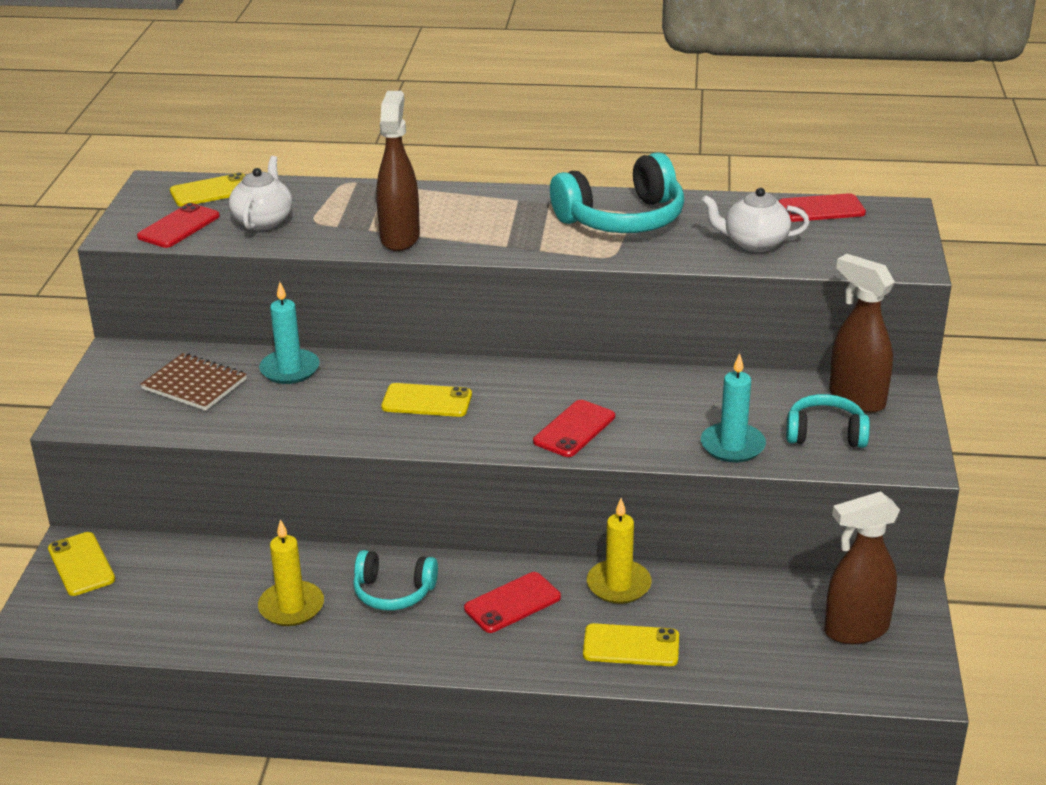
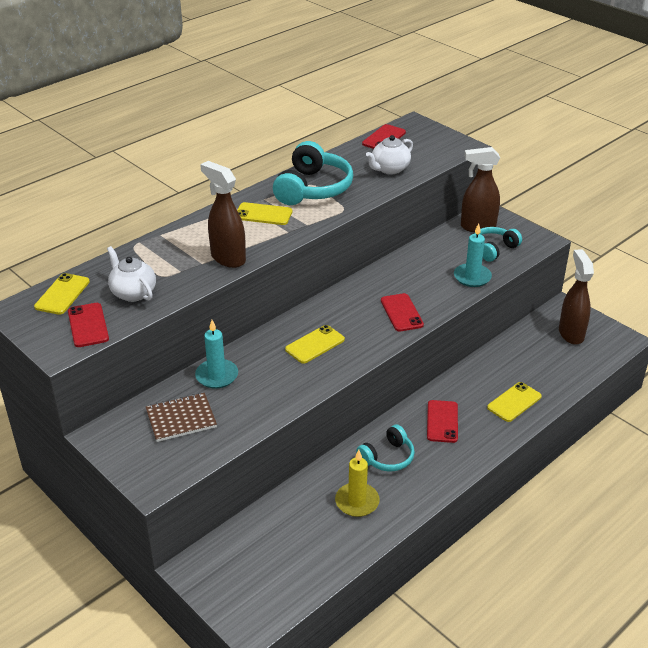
camera: 50 degrees left, 5 degrees up
(81, 564) = (214, 572): yellow phone -> yellow phone (263, 214)
(618, 585) = (466, 381): yellow candle -> none
(855, 630) = (571, 333): brown spray bottle -> brown spray bottle turned 150 degrees clockwise

